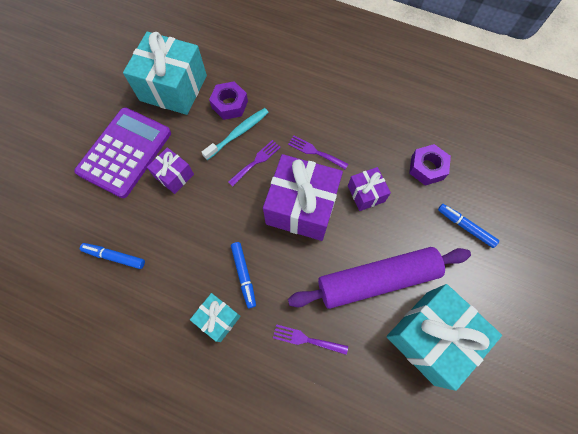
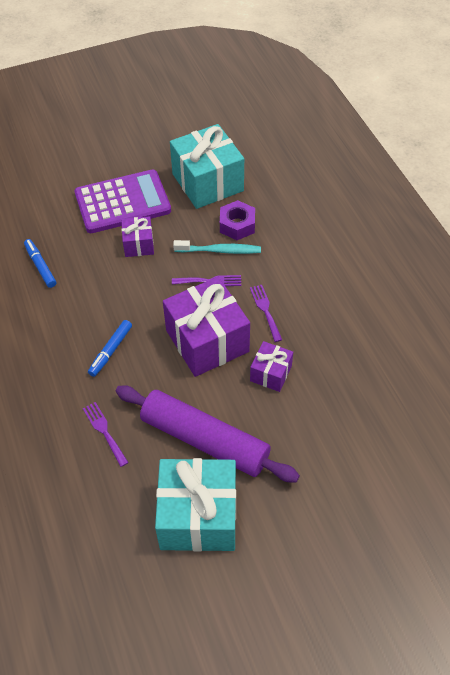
camera: 45 degrees right, 15 degrees down
(218, 318) = (61, 363): turquoise gift -> none
(427, 168) = (349, 397): purple nut -> none
(465, 227) = (327, 468): blue marker -> none

